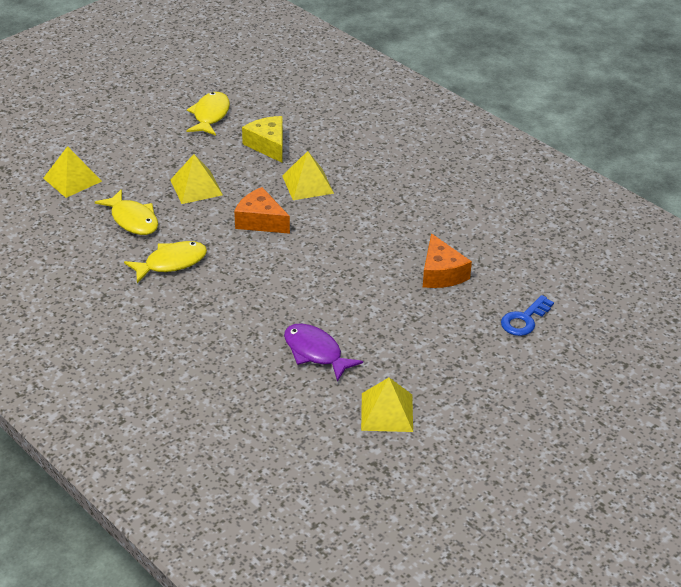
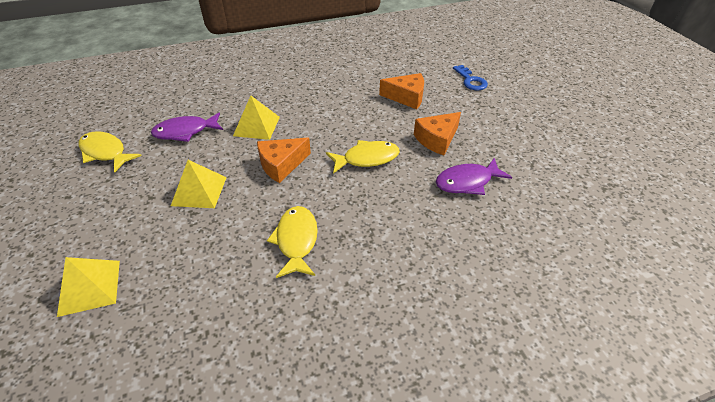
camera: 65 degrees left, 5 degrees up
(133, 220) = (206, 252): yellow fish -> yellow fish (367, 158)
(268, 145) = (185, 132): yellow cheese -> purple fish
(374, 316) = (437, 139): none -> orange cheese
(387, 412) = (548, 165): yellow pyramid -> none

